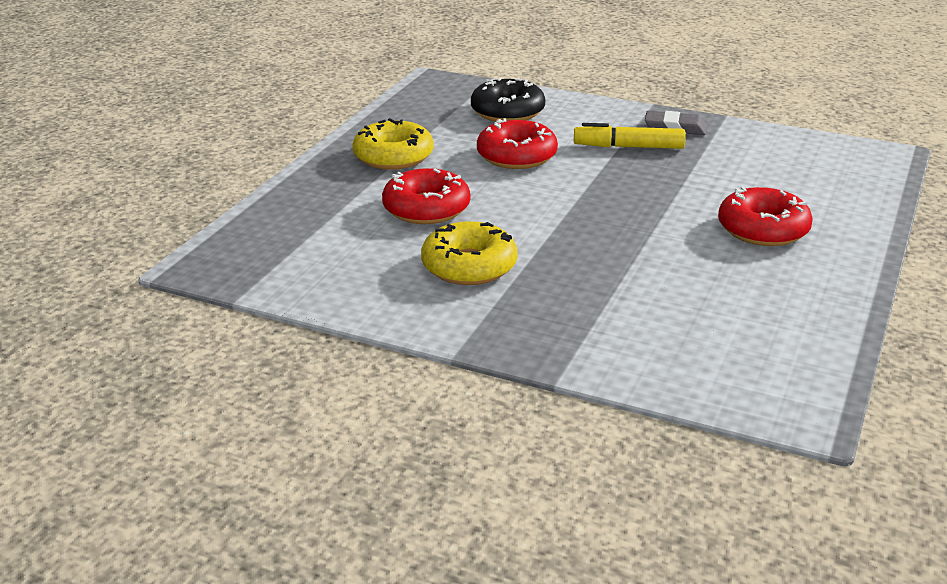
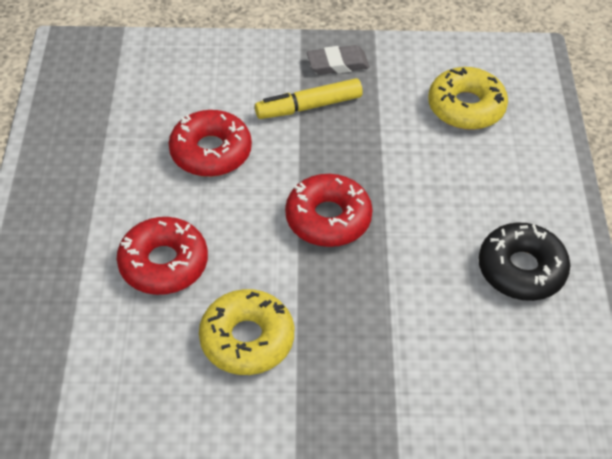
camera: 25 degrees left, 20 degrees up
(393, 156) = (89, 189): yellow donut -> yellow donut (466, 107)
(507, 111) = (168, 81): black donut -> black donut (521, 269)
(763, 229) = (477, 197): red donut -> red donut (328, 218)

